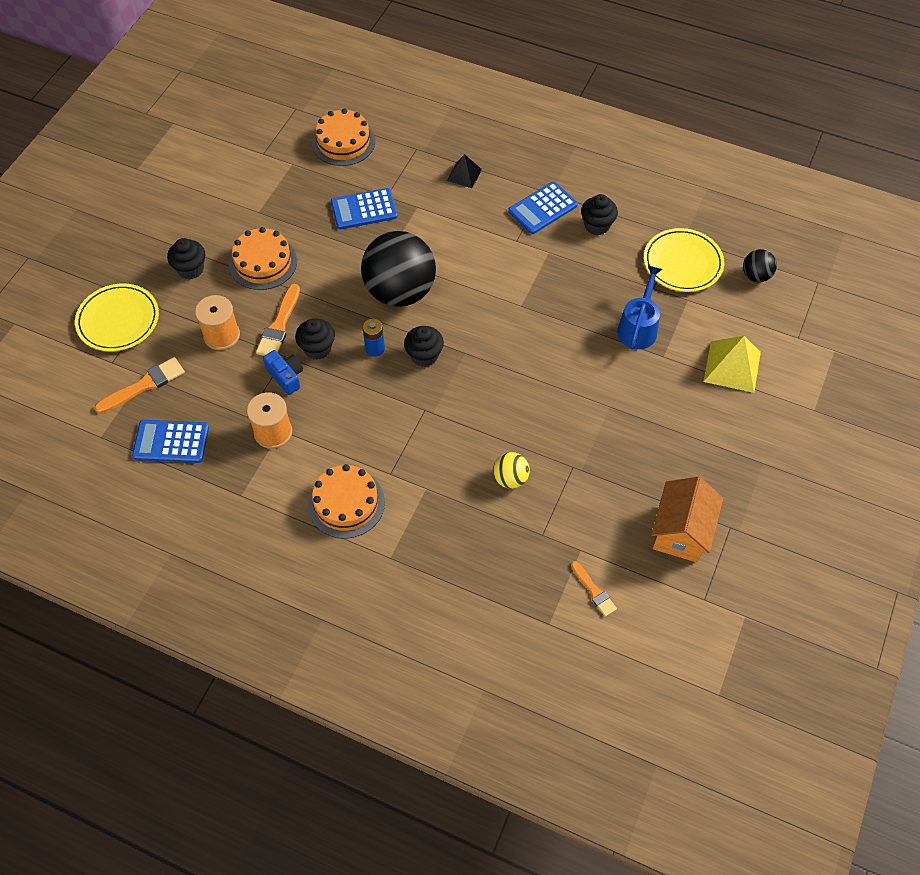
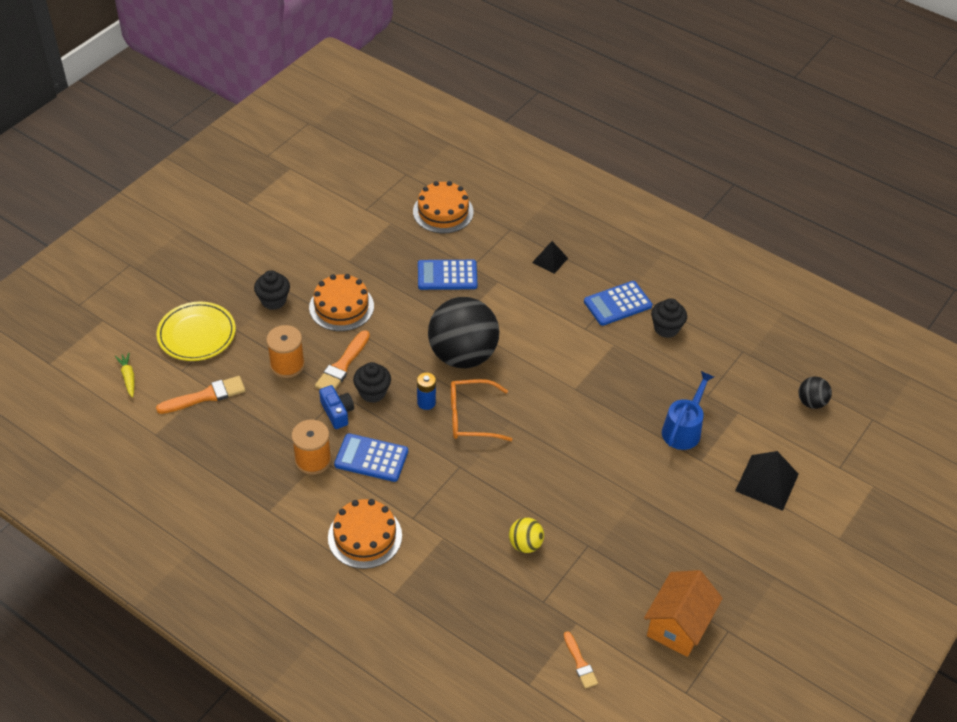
camera: 10 degrees right, 10 degrees down
(57, 381) = (128, 377): none -> yellow carrot
(171, 442) = (217, 451): blue calculator -> blue calculator (371, 458)
(424, 356) = (471, 417): black cupcake -> orange glasses
(682, 263) = (742, 377): yellow plate -> none
(732, 366) = (767, 482): yellow pyramid -> black pyramid

